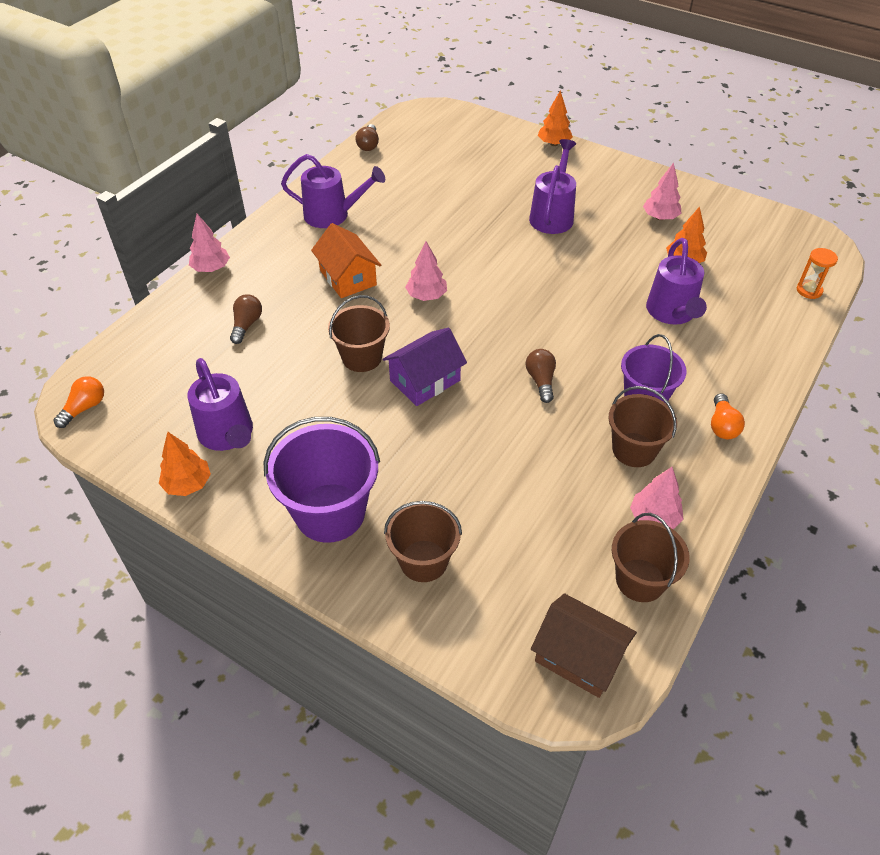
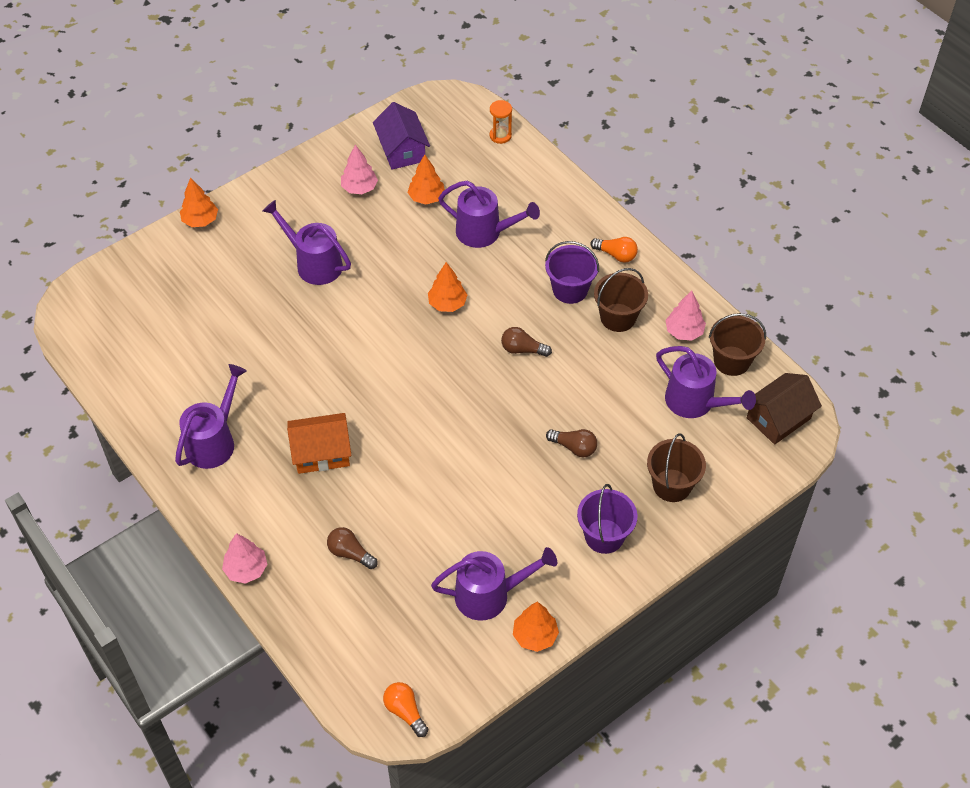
camera: 70 degrees left, 5 degrees up
(330, 512) = (604, 536): purple bucket -> purple bucket, size x0.66
(362, 357) = (438, 469): brown bucket -> none
(368, 145) = (104, 377): brown light bulb -> brown light bulb (574, 447)
(425, 380) = (487, 430): purple house -> purple house (402, 150)
(426, 296) = (379, 397): pink tree -> none
(555, 556) = (696, 403): none -> purple watering can
(563, 311) = (447, 304): none -> orange tree

